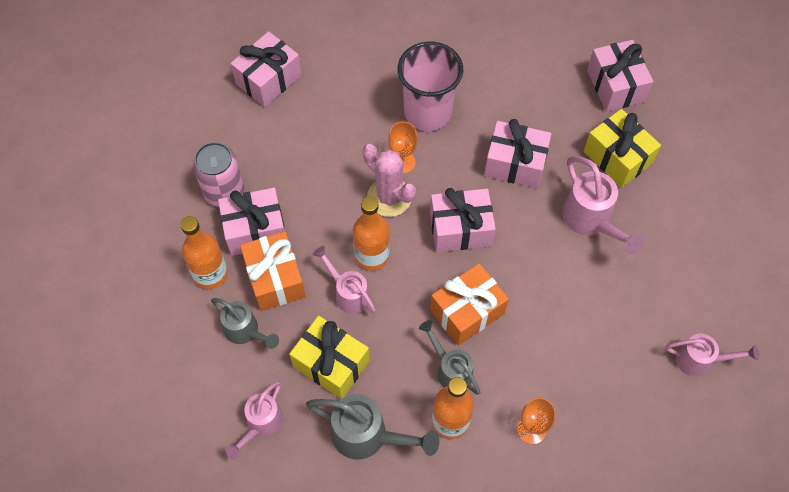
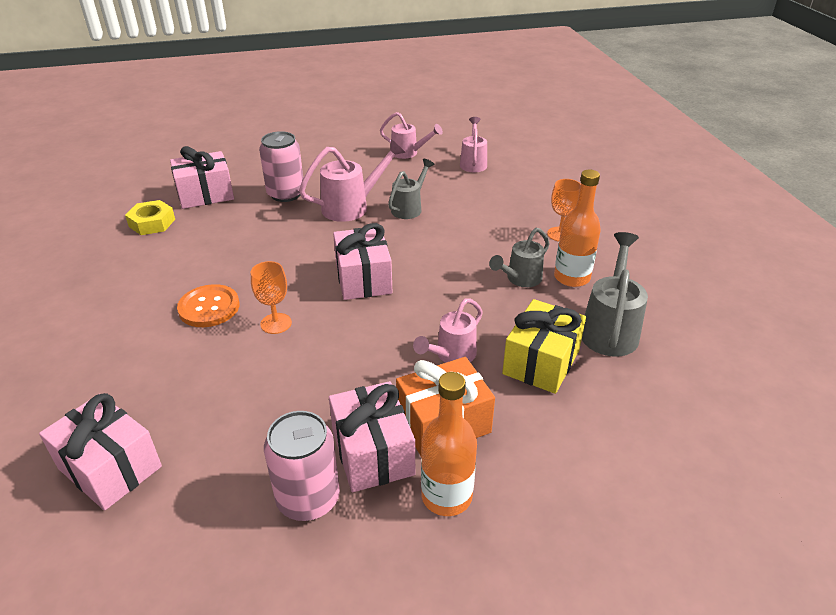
camera: 95 degrees left, 25 degrees down
(246, 332) = (523, 444): grey watering can -> grey watering can (409, 208)
(261, 425) = (636, 415): pink watering can -> pink watering can (409, 153)
(372, 256) = (401, 340): orange bottle -> none
(389, 197) = (323, 331): pink cactus -> none
(427, 112) = (209, 307): pink cup -> orange button
(467, 311) = (456, 271): orange gift -> none
(515, 164) = (287, 247): pink gift -> none
(561, 50) = (152, 223): none -> yellow nut
(617, 158) = (286, 194): yellow gift -> pink can

